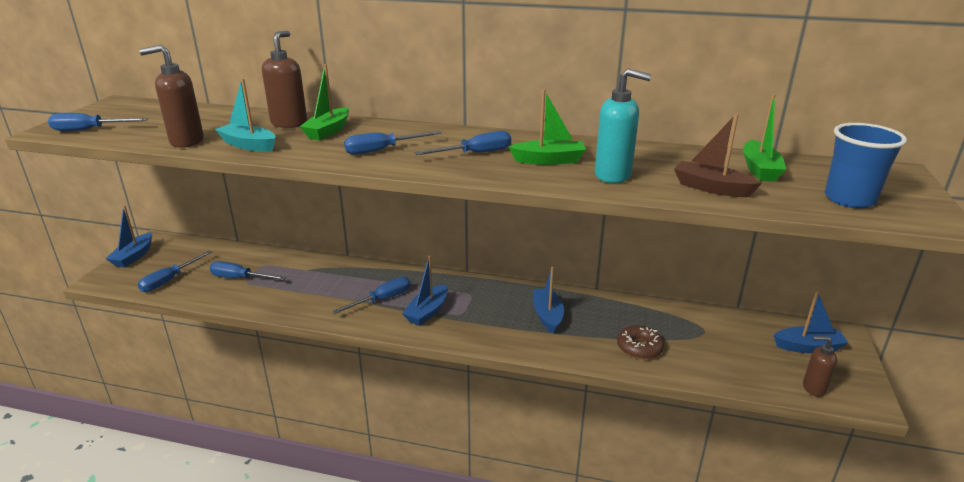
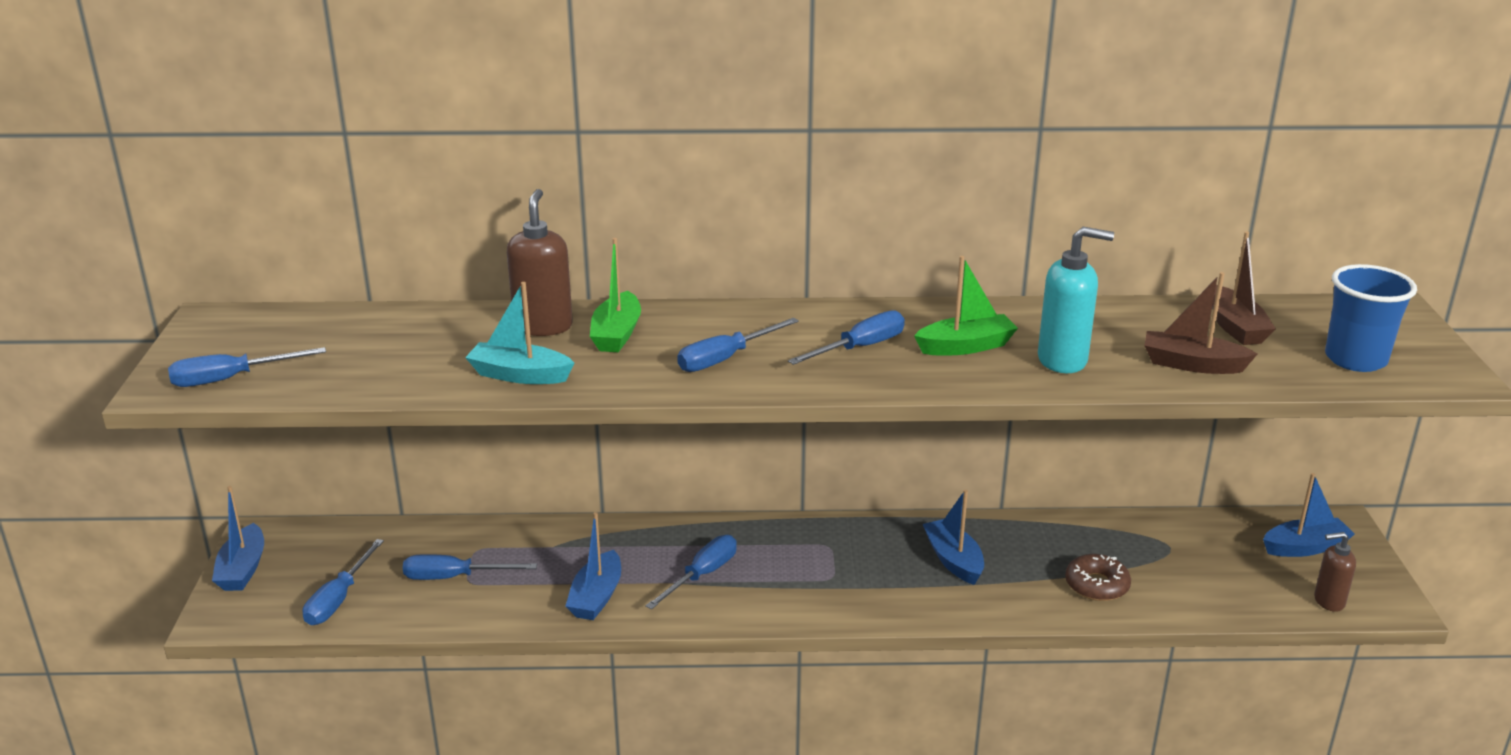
camera: 15 degrees left, 0 degrees up
(186, 141) = (415, 380): brown soap dispenser -> none
(427, 312) = (781, 583): blue boat -> blue boat (596, 597)
(759, 169) = (1235, 327): green boat -> brown boat

